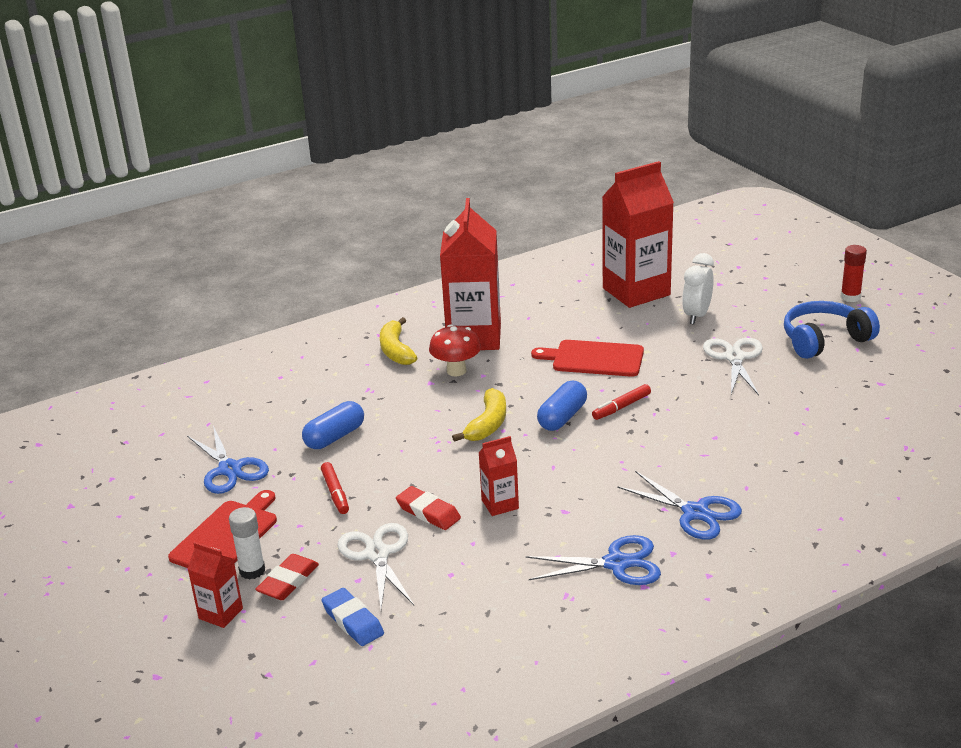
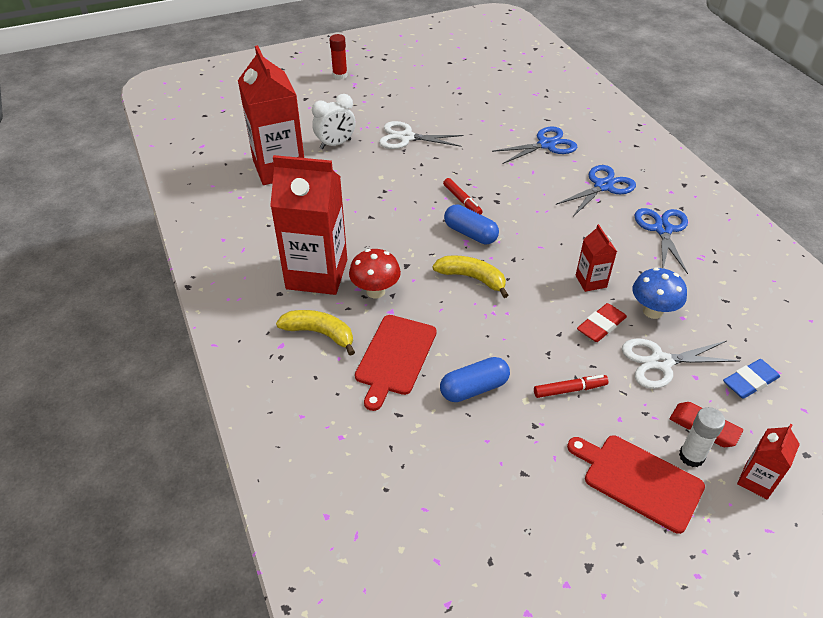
camera: 85 degrees left, 15 degrees up
(229, 469) = (522, 482): blue scissors -> blue scissors (546, 145)
(335, 437) = (474, 388): blue capsule -> blue capsule turned 75 degrees counterclockwise
(396, 350) = (320, 333): yellow banana -> yellow banana turned 150 degrees counterclockwise
(457, 550) = (652, 311): none -> blue mushroom
(594, 359) = (383, 205): red cutting board -> red cutting board (395, 357)
(697, 316) = (335, 144): white clock -> white clock turned 60 degrees counterclockwise
(824, 340) = (396, 97): blue headphones -> none

